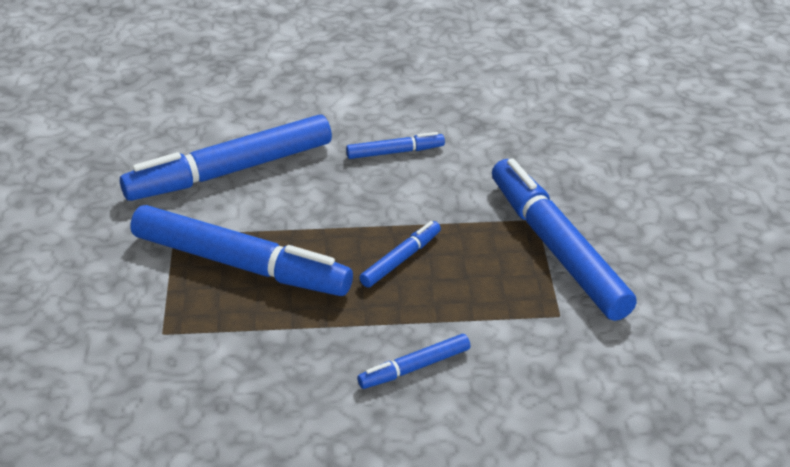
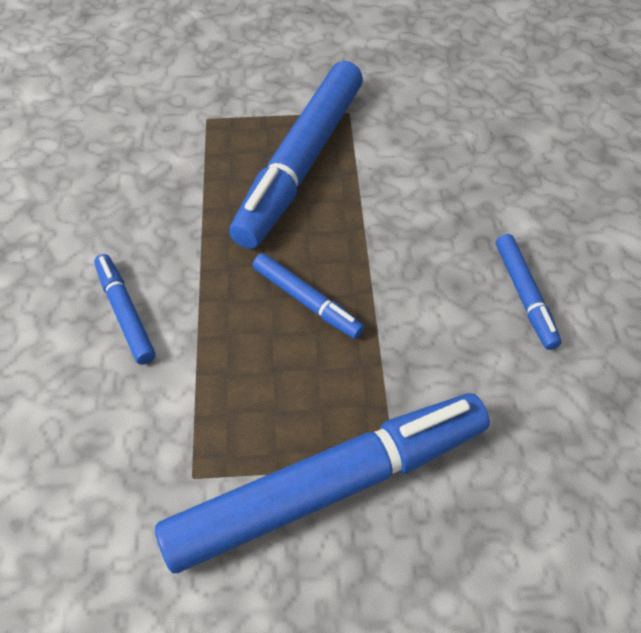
camera: 90 degrees right, 15 degrees up
(230, 171) = (458, 144): blue marker -> none

